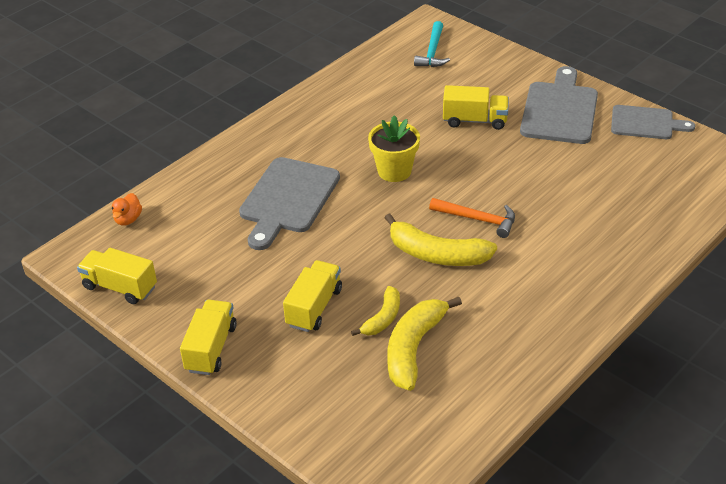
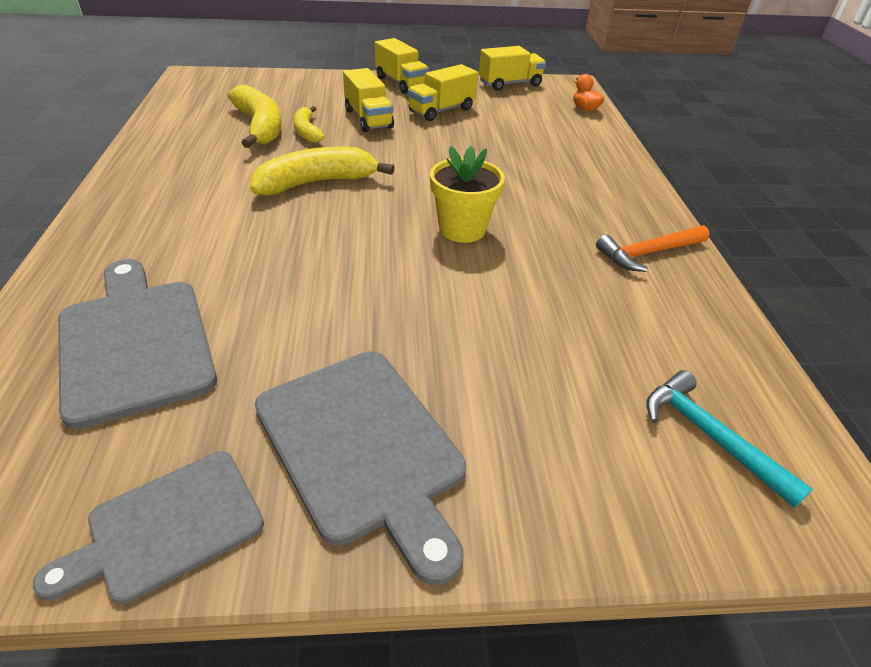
camera: 130 degrees right, 0 degrees up
(288, 199) = (510, 164): grey cutting board -> grey cutting board (135, 342)
(475, 120) = (466, 342): yellow truck -> yellow truck (441, 110)
(478, 219) = (310, 226): orange hammer -> orange hammer (648, 253)

